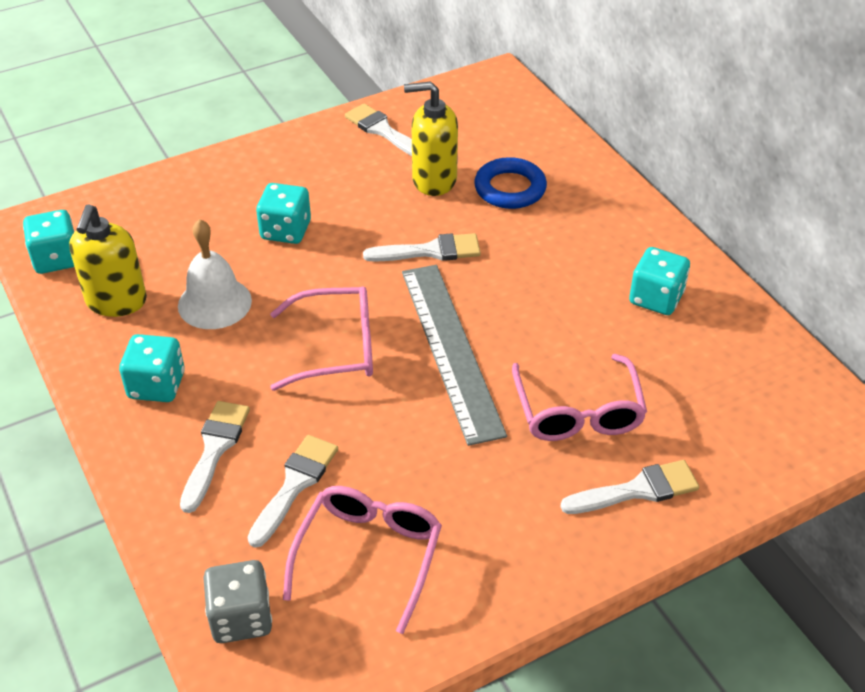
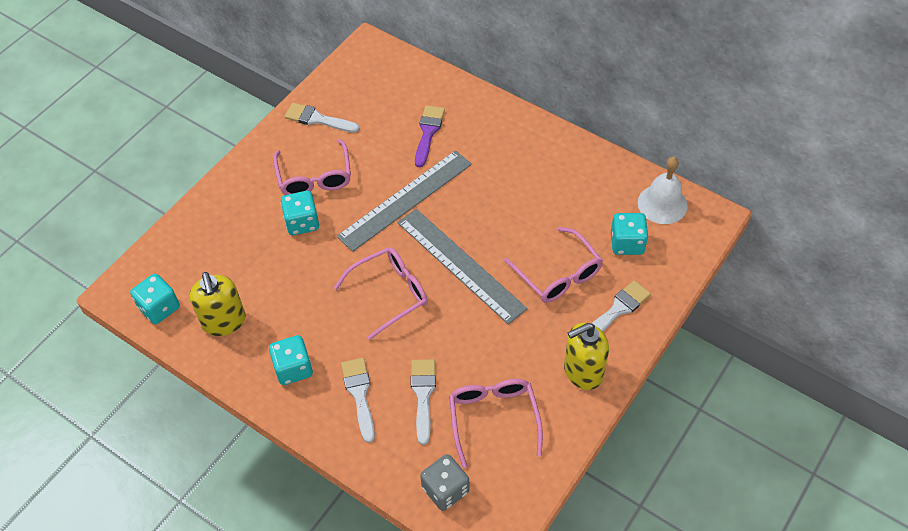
camera: 25 degrees left, 10 degrees up
(214, 303) = (291, 295): white bell -> white bell (662, 204)
(335, 189) = (314, 177): none -> pink glasses
(430, 251) = (405, 200): white brush -> grey ruler
(433, 180) = (375, 145): yellow soap dispenser -> yellow soap dispenser (582, 371)
(510, 188) = (428, 132): blue ring -> purple brush
(656, 298) = (561, 178): turquoise dice -> turquoise dice (627, 243)

